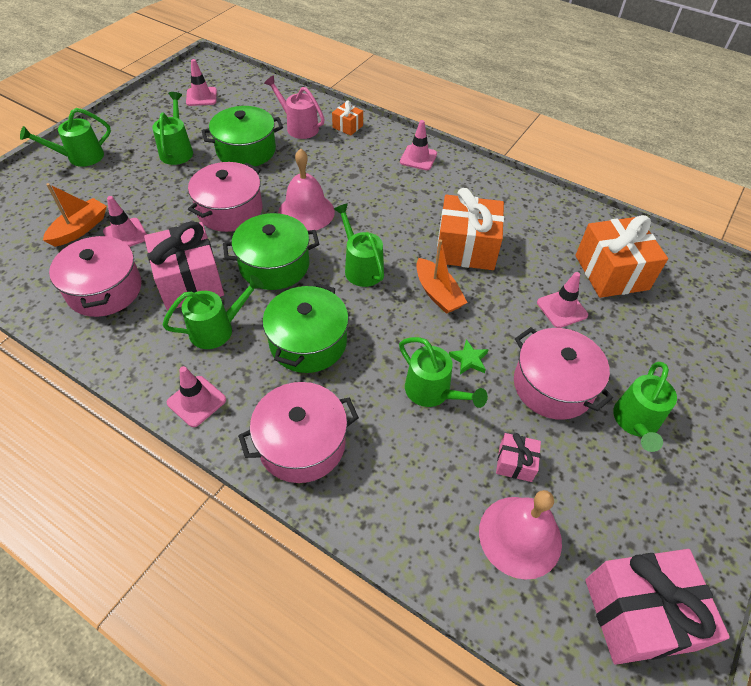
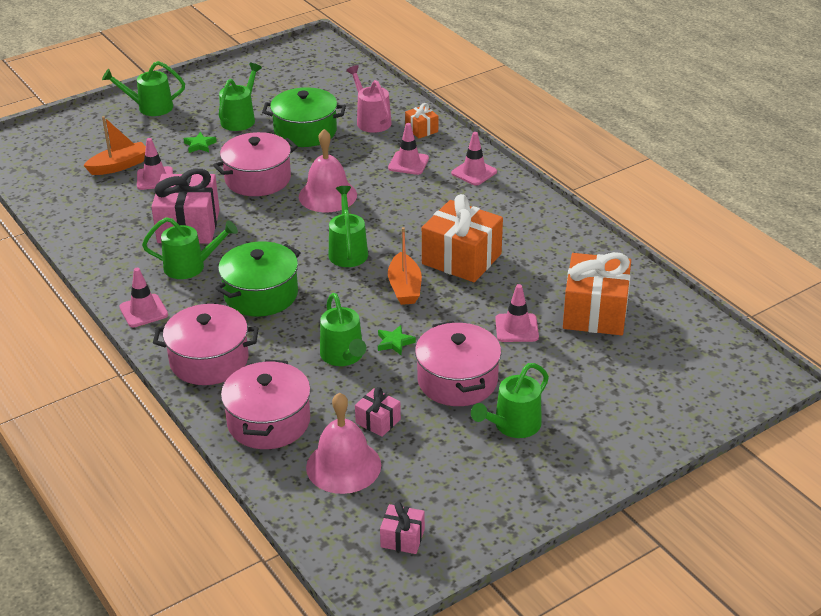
camera: 25 degrees right, 15 degrees down
(105, 290) = (115, 216): pink pot -> pink pot (268, 421)
(152, 187) = (200, 145): none -> green star
(201, 97) = (292, 75): pink traffic cone -> pink traffic cone (408, 163)
(274, 265) = (270, 231): green pot -> none
(639, 614) = (402, 538): pink gift -> pink gift, size x0.48

